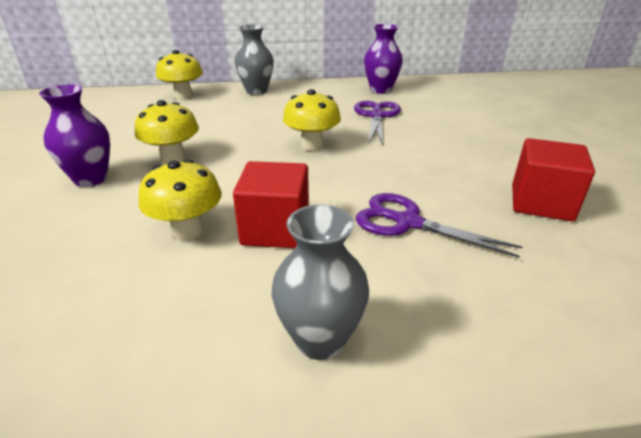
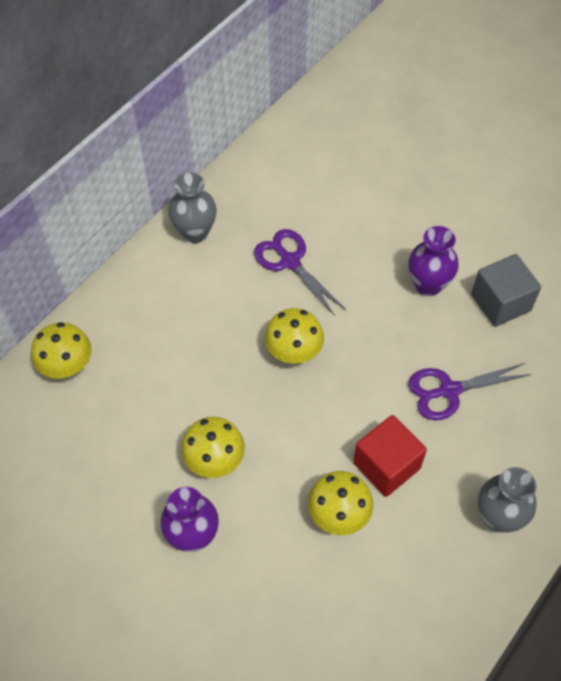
camera: 45 degrees left, 25 degrees up
(256, 91) = (125, 298): grey vase -> grey vase (195, 232)
(380, 90) = (240, 204): purple vase -> purple vase (428, 285)
(541, 203) = (500, 302): red cube -> grey cube

